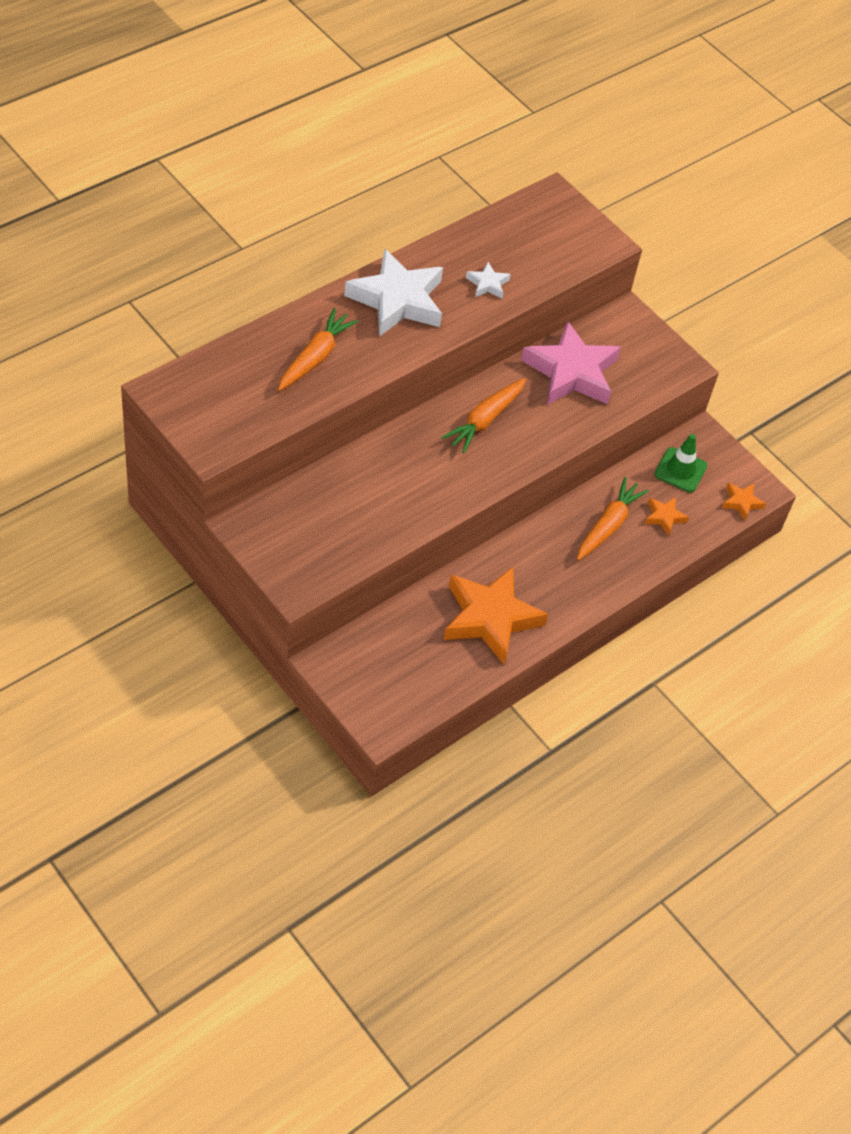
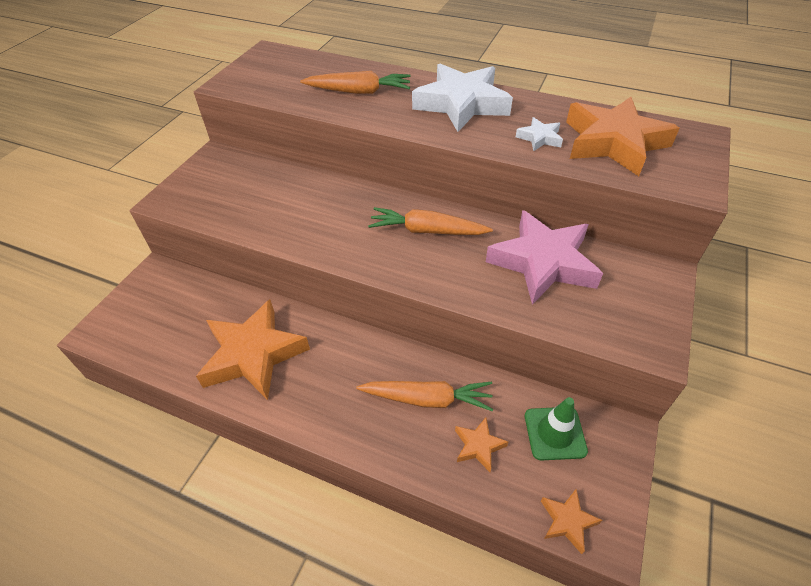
camera: 70 degrees right, 5 degrees down
(526, 247) = (613, 142): none -> orange star

